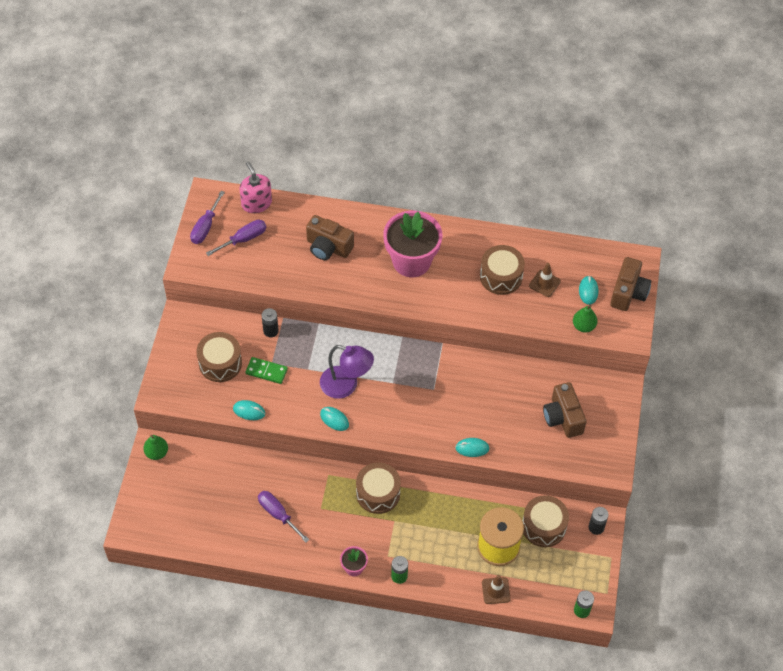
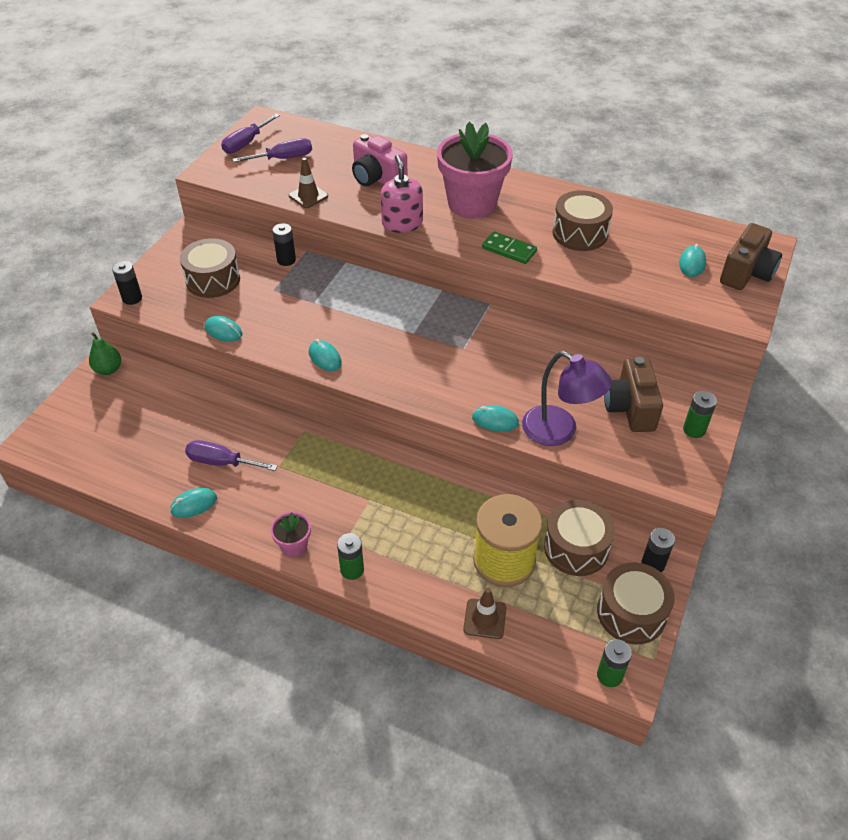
camera: 15 degrees right, 10 degrees down
(164, 394) = (132, 298): none -> black battery
(256, 203) = (312, 132): pink soap dispenser -> pink soap dispenser (402, 223)
(266, 371) = (263, 296): green domino -> green domino (509, 250)
(272, 552) = (194, 504): none -> turquoise mouse
(278, 514) = (221, 462): purple screwdriver -> purple screwdriver turned 45 degrees counterclockwise
(328, 247) = (377, 178): brown camera -> pink camera
(346, 385) = (354, 326): purple lamp -> purple lamp (559, 432)
(378, 493) = (359, 463): brown drum -> brown drum (631, 613)
(544, 283) = (635, 248): brown traffic cone -> brown traffic cone (308, 196)
(583, 326) = (679, 297): green pear -> none
(609, 426) = (694, 430): none -> green battery

